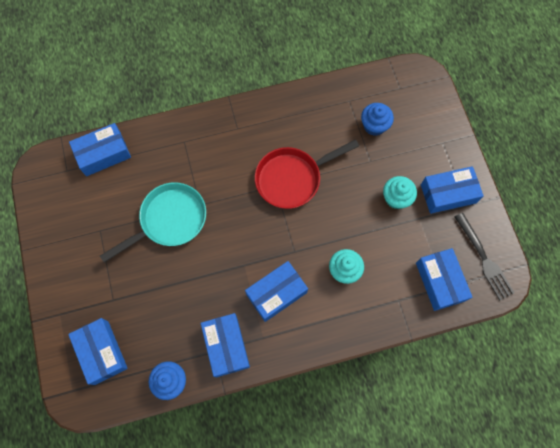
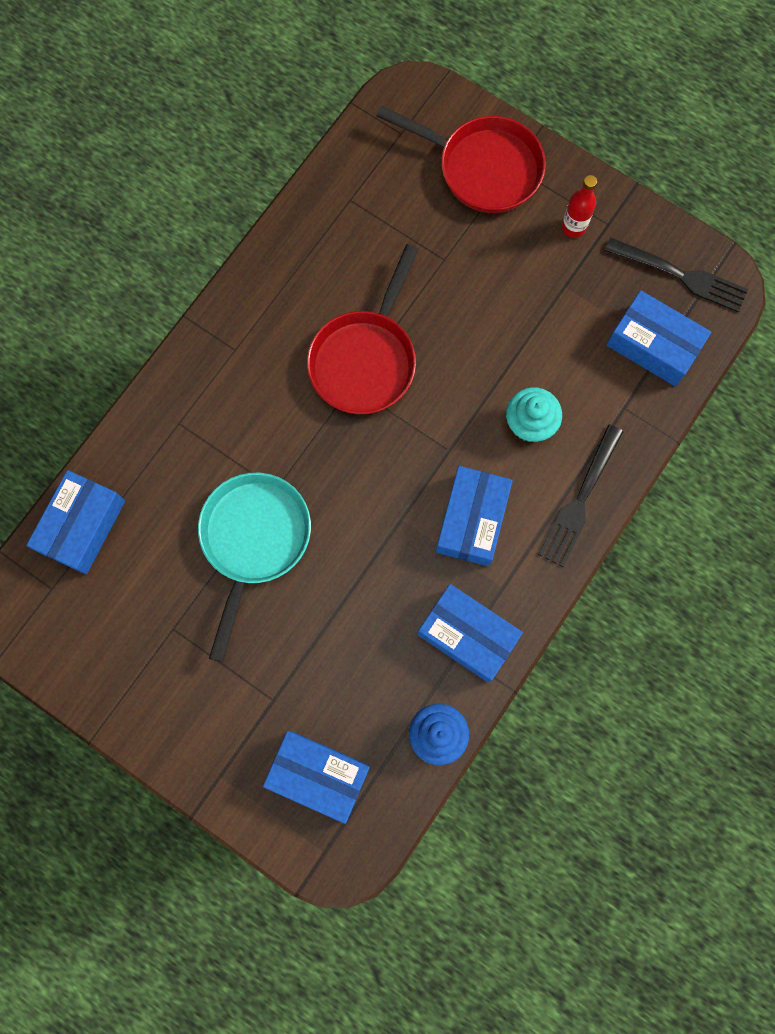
camera: 40 degrees left, 5 degrees up
(337, 327) = (580, 499): none -> black fork
(374, 126) = (410, 209): blue cupcake -> none
(396, 198) = (516, 282): turquoise cupcake -> none
(426, 133) = (483, 168): none -> red pan
(448, 194) = (573, 227): blue box -> red bottle

